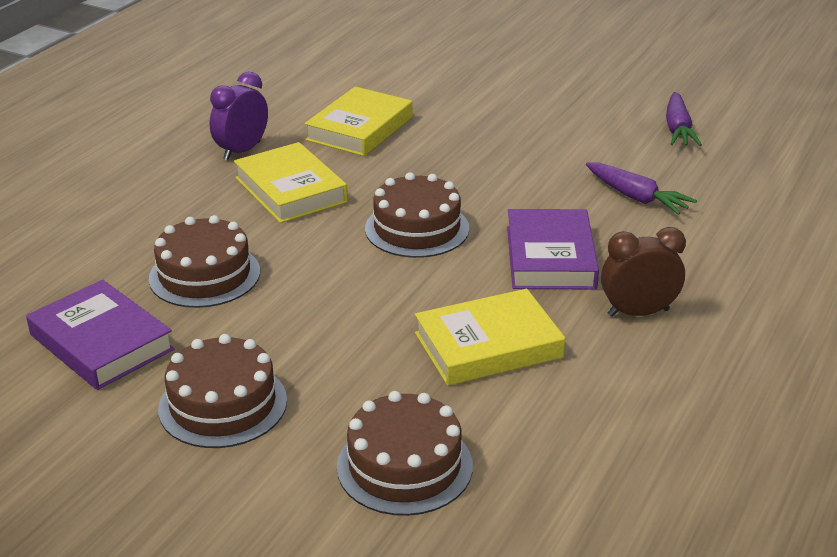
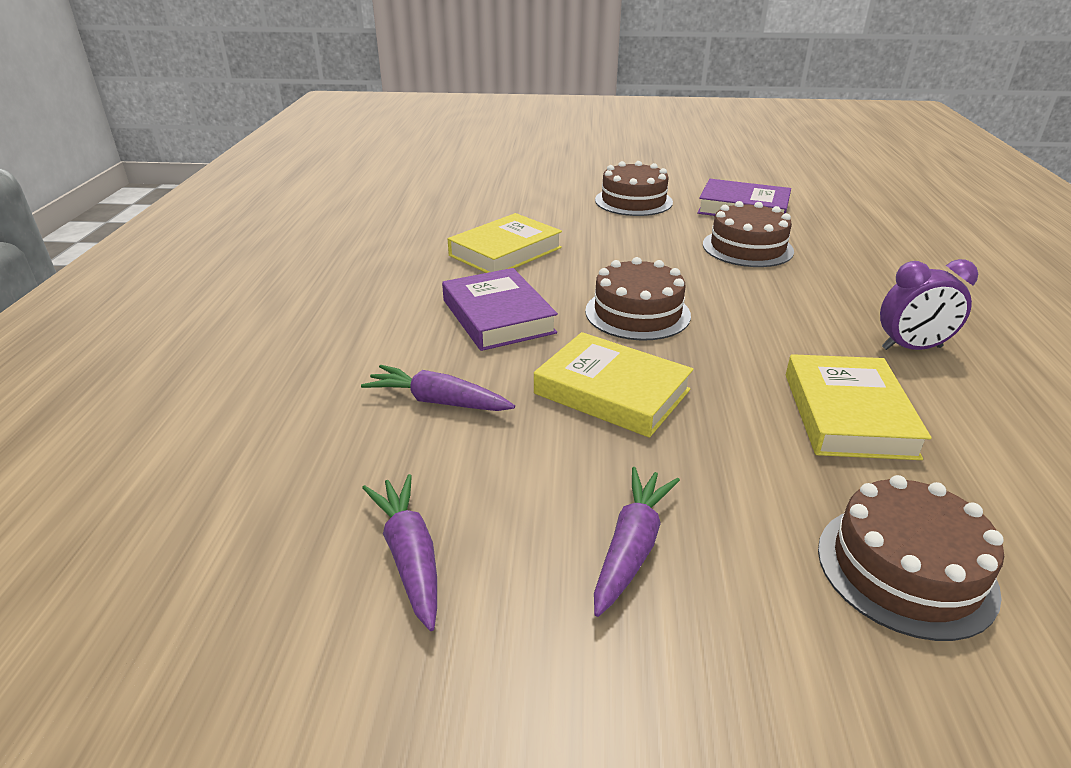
camera: 155 degrees right, 0 degrees up
(242, 151) = (911, 348): purple clock -> purple clock turned 75 degrees clockwise
(291, 190) = (795, 320): yellow book -> yellow book (612, 392)
(404, 466) = (510, 200): brown cake -> brown cake (905, 569)
(558, 108) = (631, 547): none -> purple carrot
(638, 312) = (402, 292): brown clock -> none

